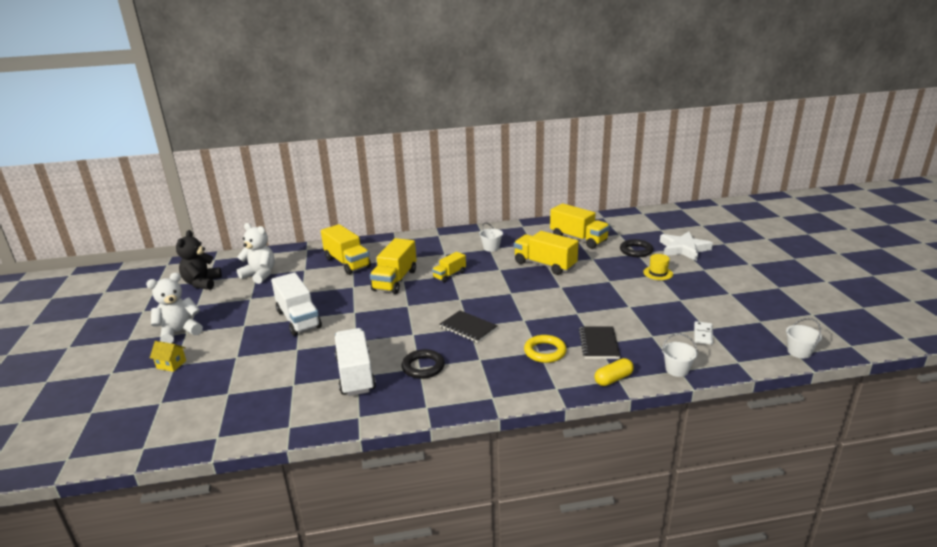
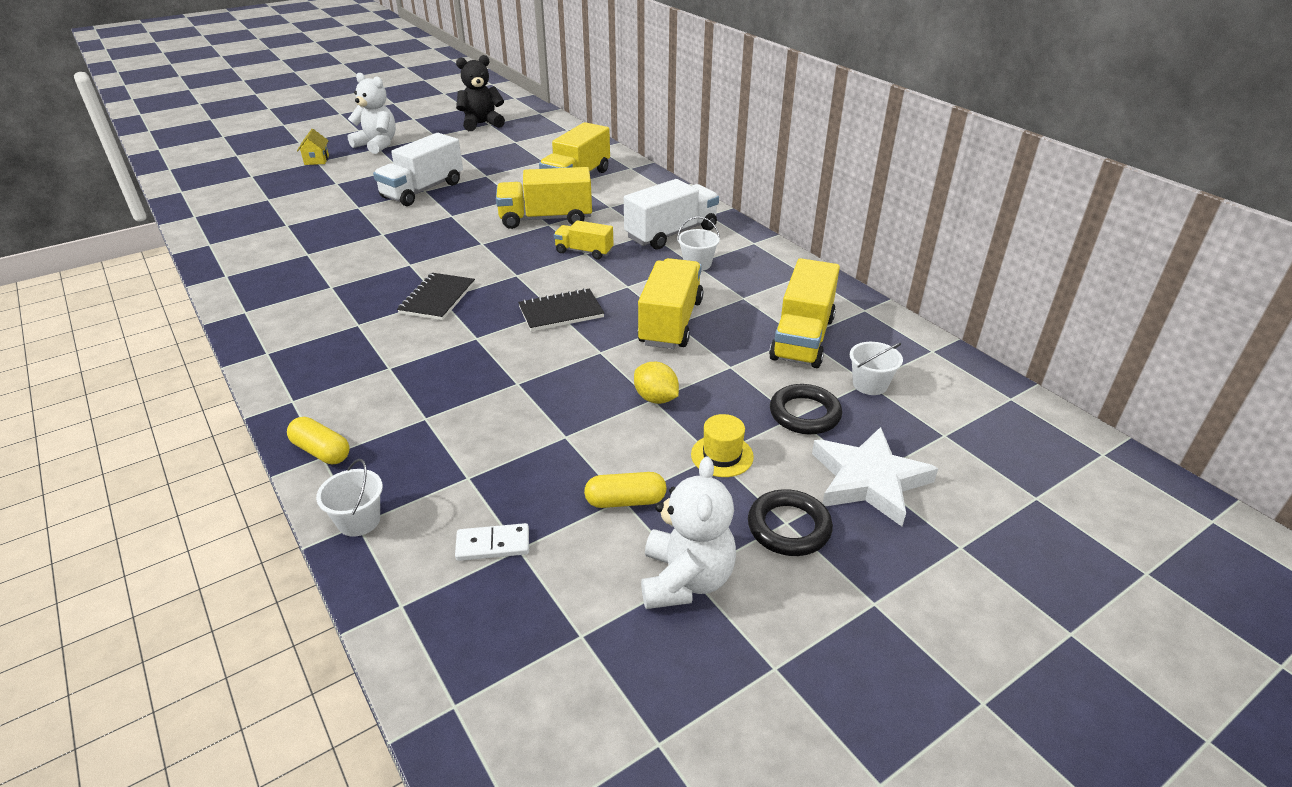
camera: 65 degrees right, 10 degrees up
(260, 275) = (516, 143): white teddy bear -> white teddy bear (685, 580)
(355, 374) = (310, 252): white truck -> white truck (671, 233)
(423, 367) = (332, 289): black ring -> black ring (789, 527)
(545, 352) = (388, 373): yellow ring -> none
(599, 344) = (424, 421): black notebook -> black notebook (561, 312)
(609, 280) = (656, 398): none -> yellow lemon
(681, 299) = (625, 501): none -> yellow capsule
(799, 352) = (462, 712): white bucket -> white bucket (870, 384)

